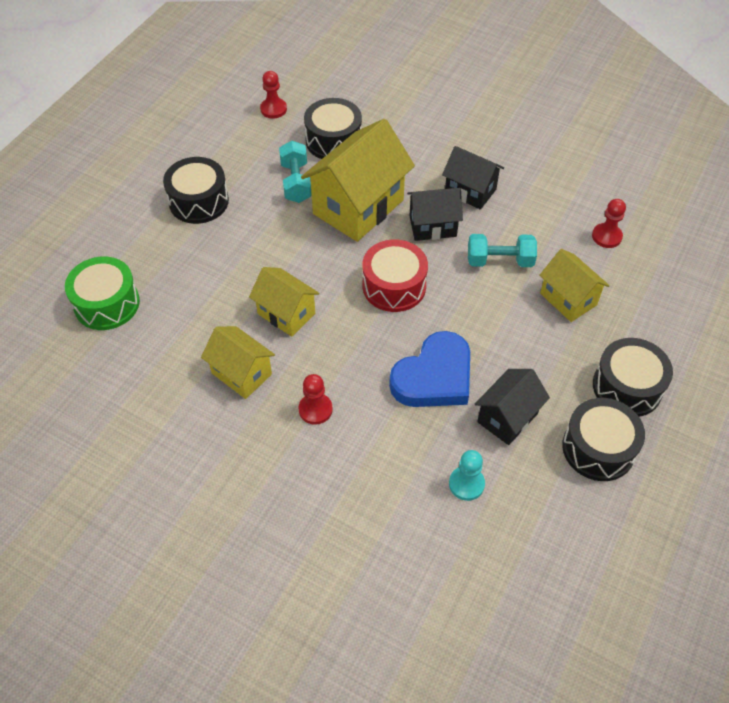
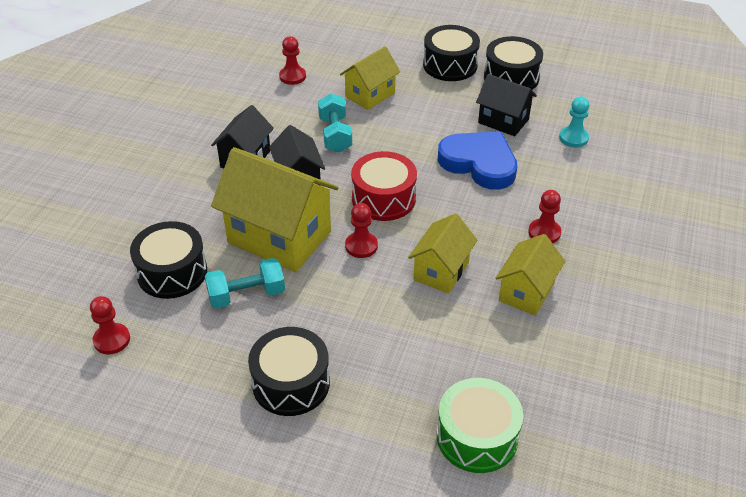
camera: 100 degrees left, 10 degrees down
(333, 261) = (361, 246): none -> red pawn

